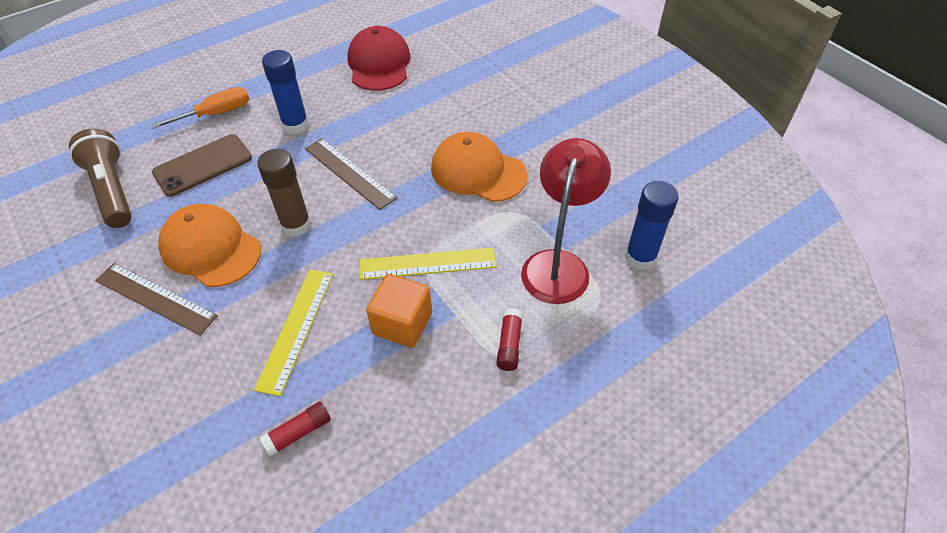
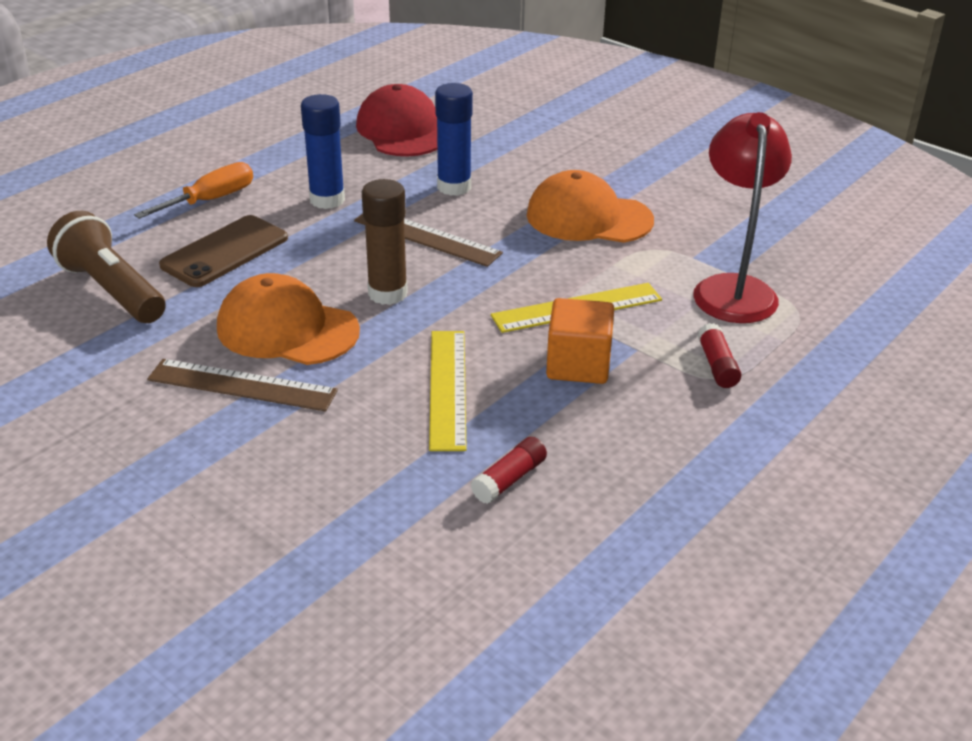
camera: 15 degrees left, 15 degrees down
(640, 257) = (823, 271): blue glue stick -> blue glue stick (454, 187)

